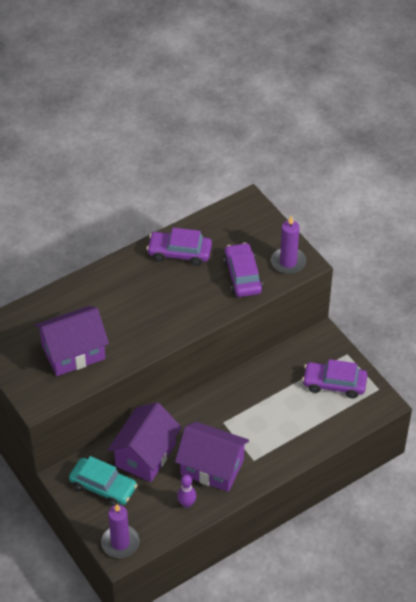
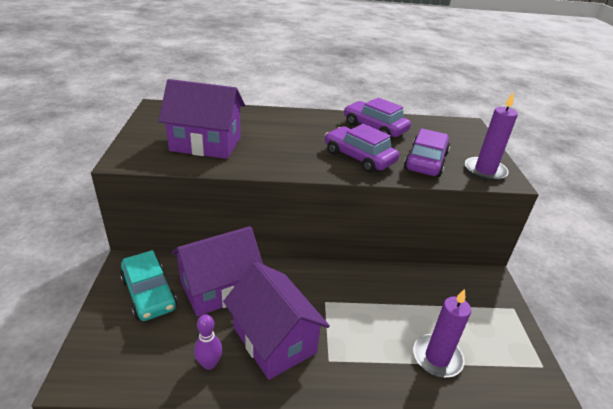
camera: 30 degrees right, 15 degrees down
(120, 543) = (95, 362): purple candle -> purple candle (437, 357)
(334, 384) = (482, 330): purple car -> purple car (359, 157)

